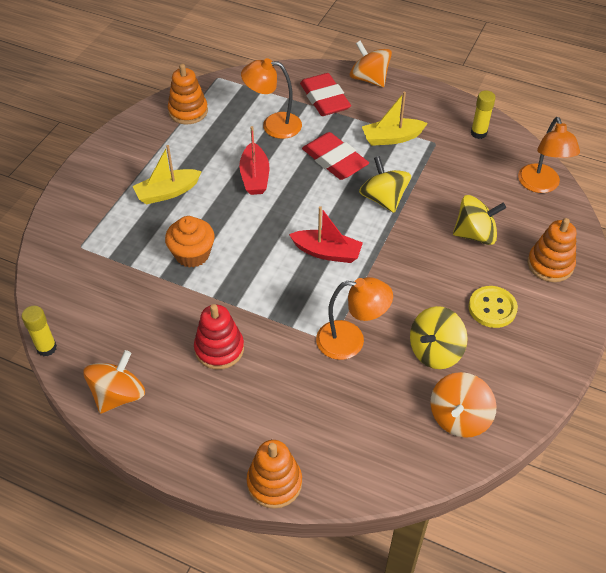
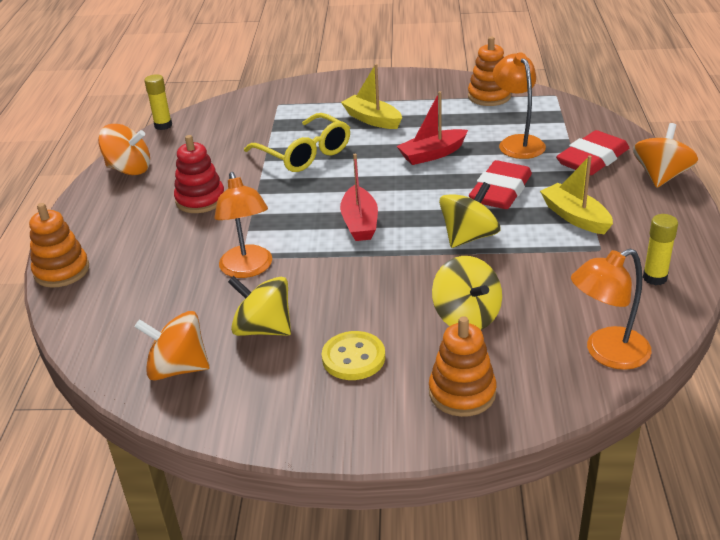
camera: 70 degrees right, 15 degrees down
(192, 254) = (305, 154): orange cupcake -> yellow glasses

